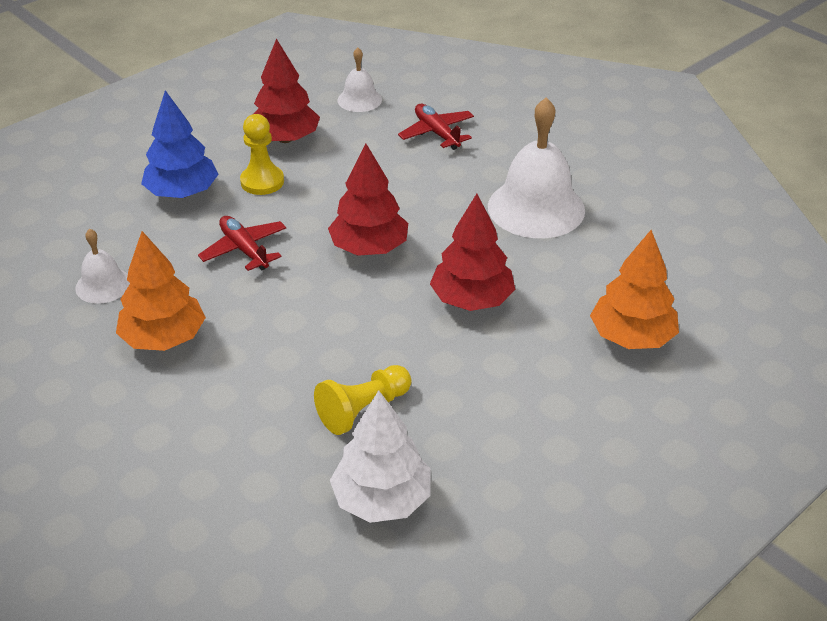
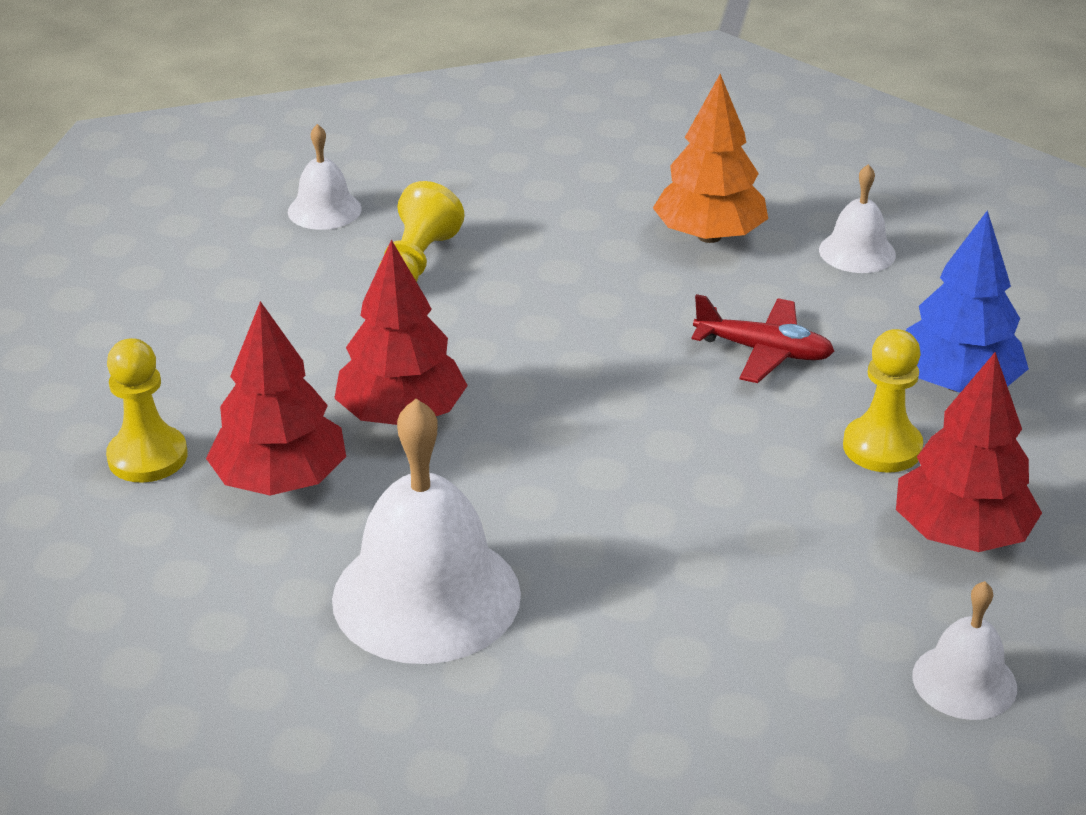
camera: 145 degrees right, 5 degrees down
(369, 248) = (610, 422): red tree -> red tree (281, 480)
(382, 499) = (324, 210): white tree -> white bell
(437, 133) = (738, 672): red plane -> none
(631, 337) = (147, 457): orange tree -> yellow pawn

